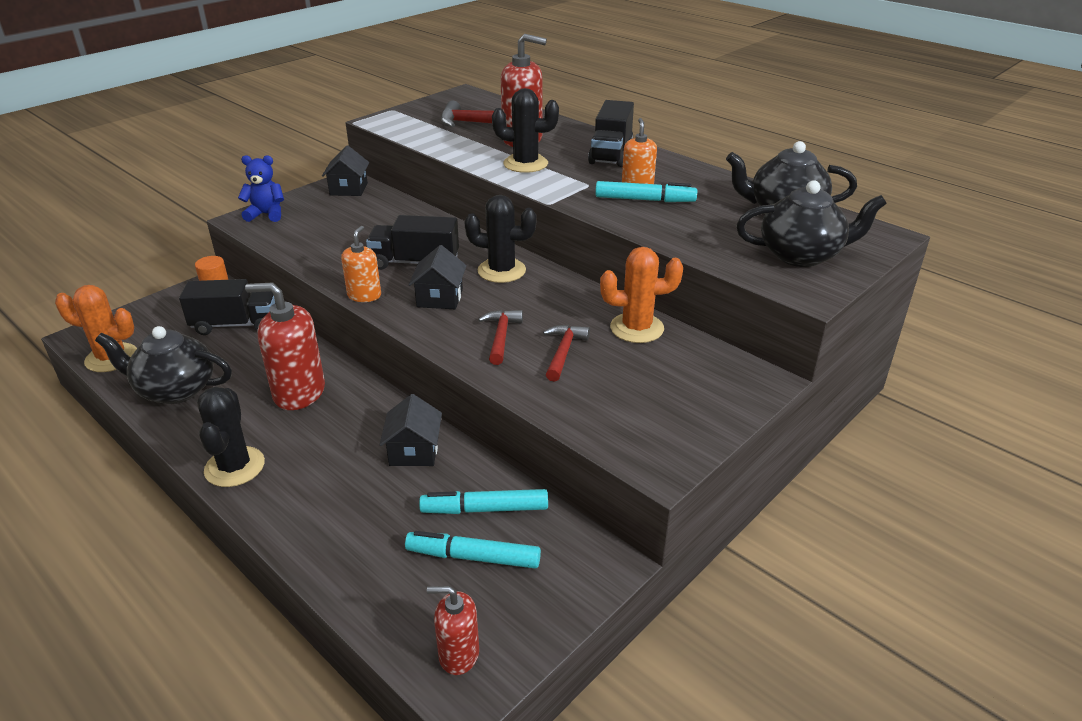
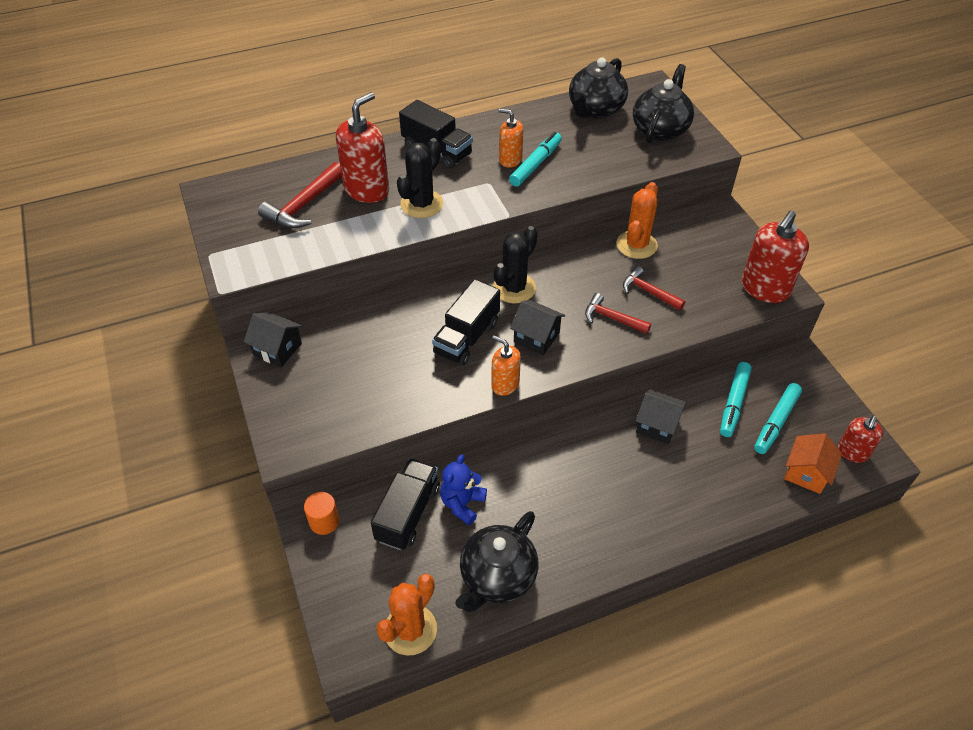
camera: 65 degrees left, 15 degrees up
(234, 467) = (630, 544): black cactus -> none
(266, 214) = (289, 427): blue teddy bear -> blue teddy bear (462, 503)
(299, 393) = (548, 483): red soap dispenser -> red soap dispenser (764, 289)
(397, 606) = (806, 473): none -> orange house

